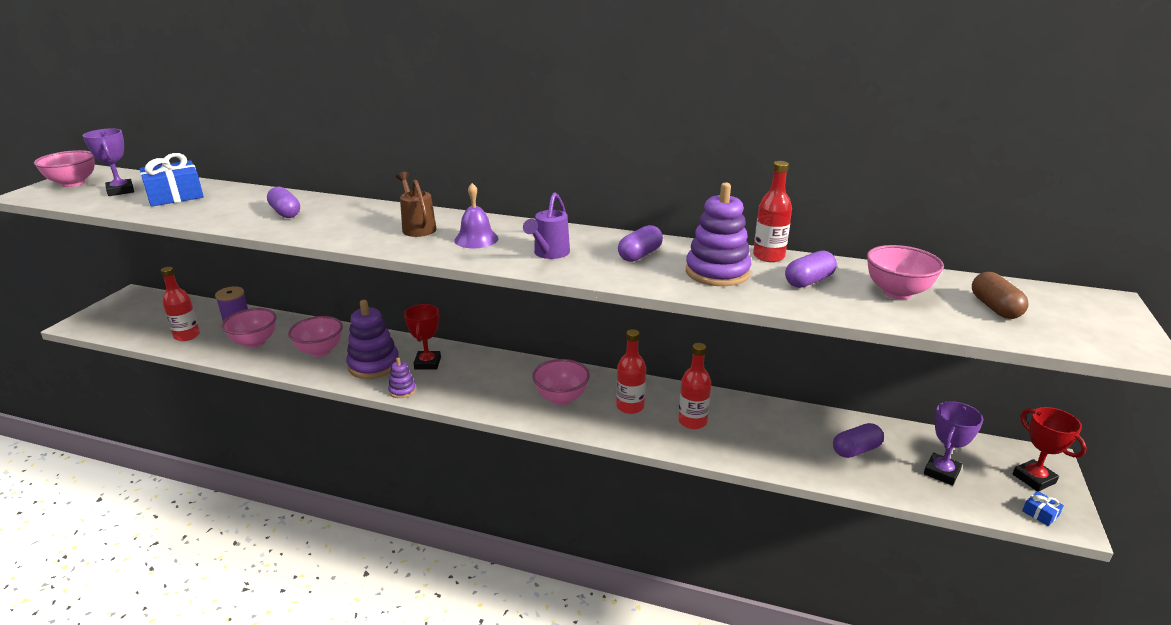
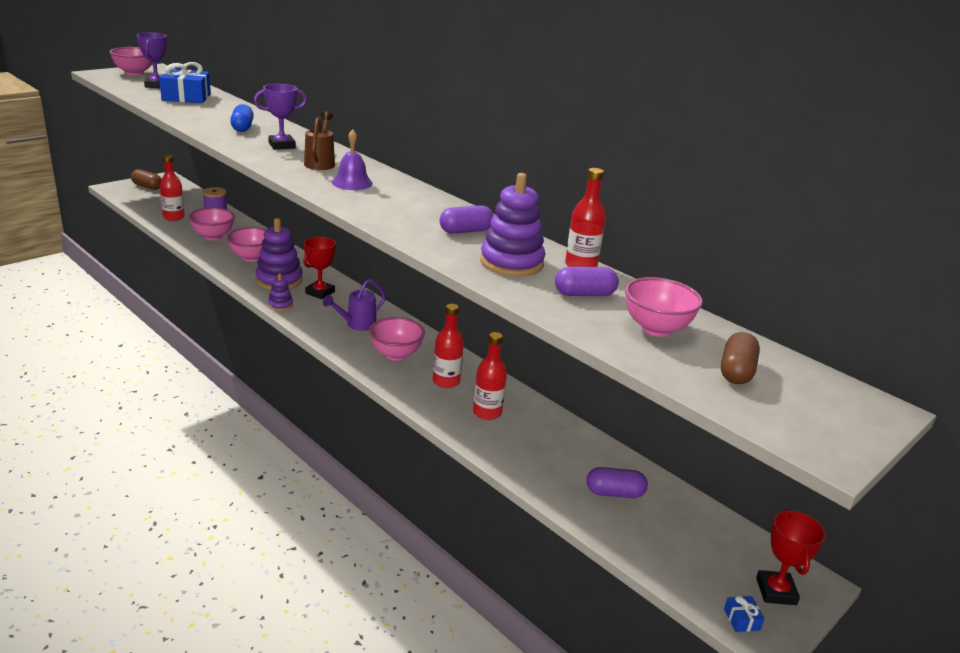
camera: 25 degrees right, 0 degrees up
(119, 311) = (147, 187): none -> brown capsule
(285, 213) = (242, 127): purple capsule -> blue capsule
(549, 254) = (392, 208): purple watering can -> purple watering can (357, 325)
(941, 472) = (679, 545): purple trophy -> purple trophy (282, 145)

